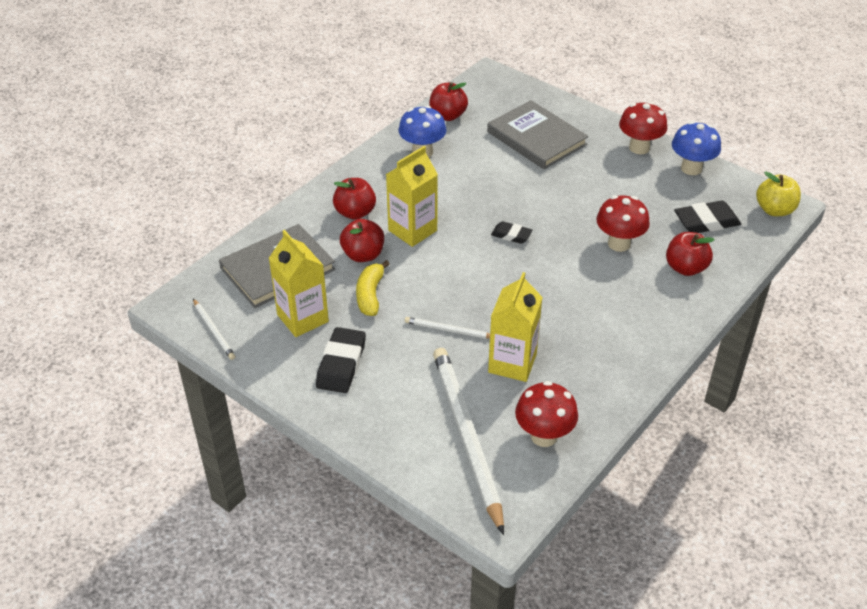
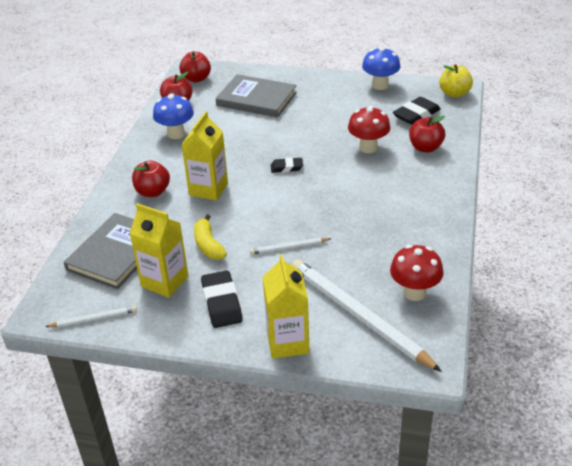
camera: 25 degrees left, 5 degrees down
(214, 331) = (94, 319): white pencil -> white pencil turned 45 degrees counterclockwise
(363, 255) = (181, 219): red apple -> red apple (196, 79)
(512, 363) = (353, 252): yellow carton -> yellow carton (287, 342)
(639, 148) = (334, 83): red mushroom -> none

